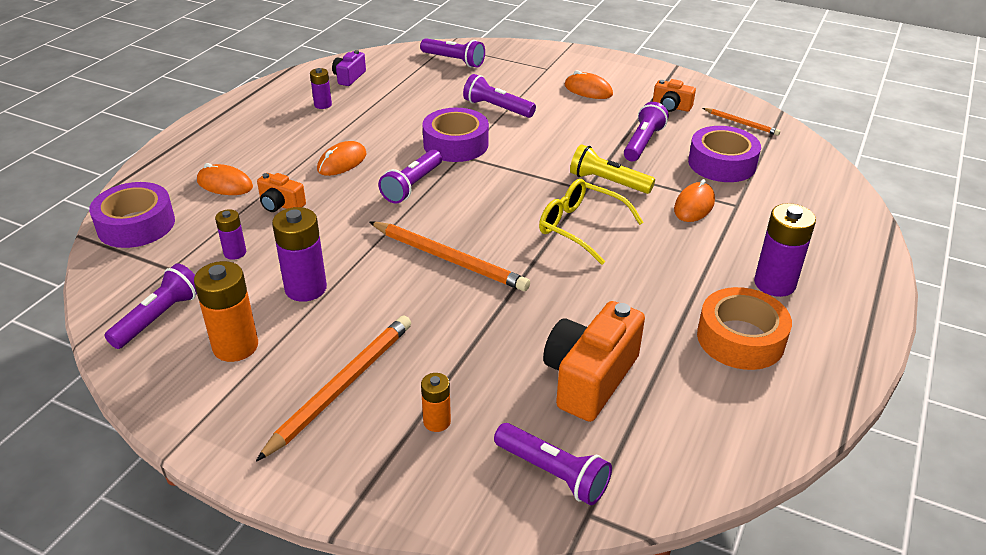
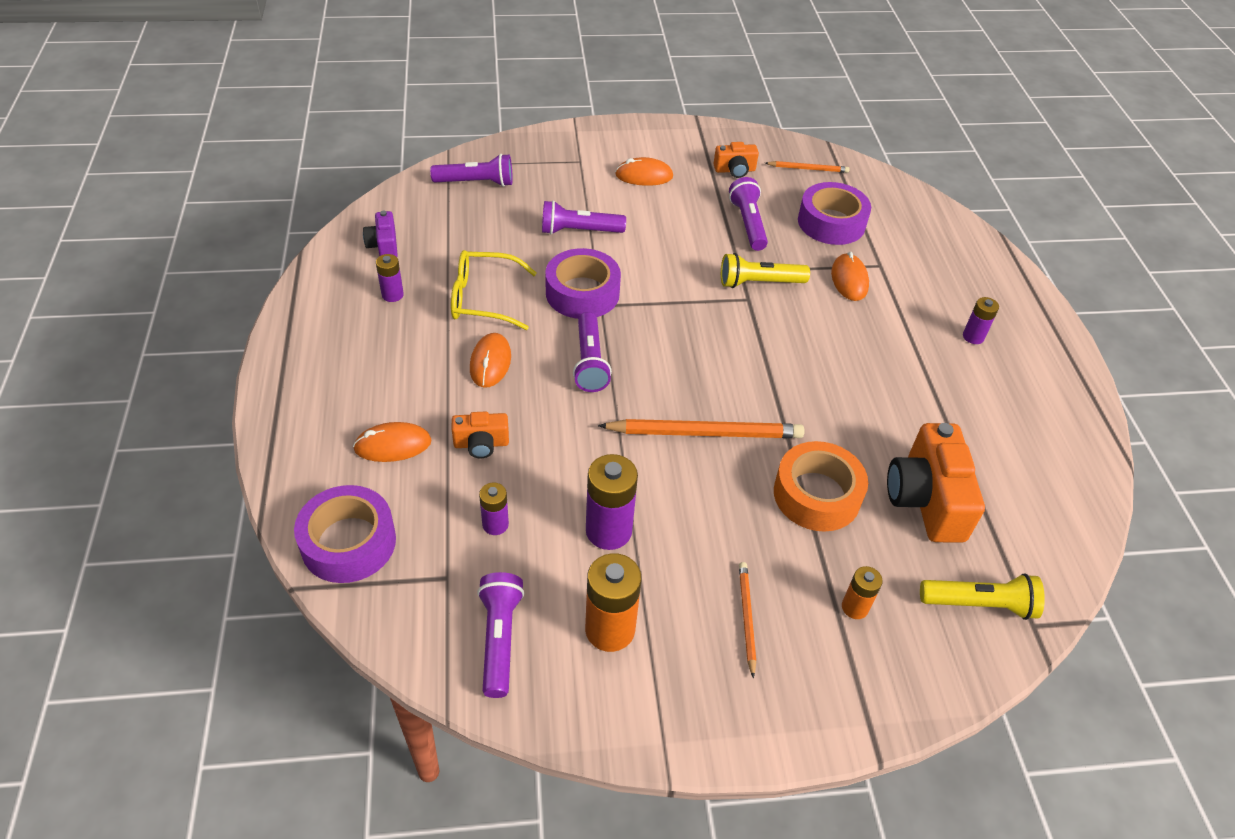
camera: 35 degrees left, 10 degrees up
(341, 386) = (746, 618): orange pencil -> orange pencil, size x0.54
(553, 473) = (979, 604): purple flashlight -> yellow flashlight
(581, 228) = (783, 345): yellow glasses -> yellow glasses (484, 299)
(740, 339) = (994, 404): orange tape -> orange tape (817, 495)
(774, 284) = (973, 337): purple battery -> purple battery, size x0.56

